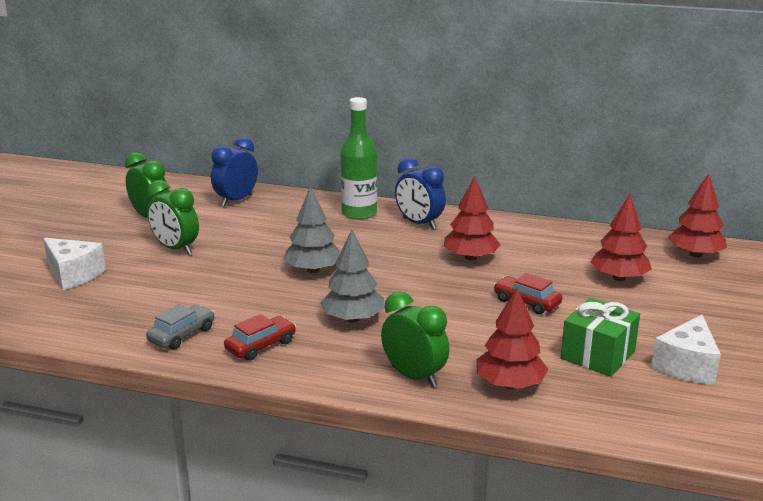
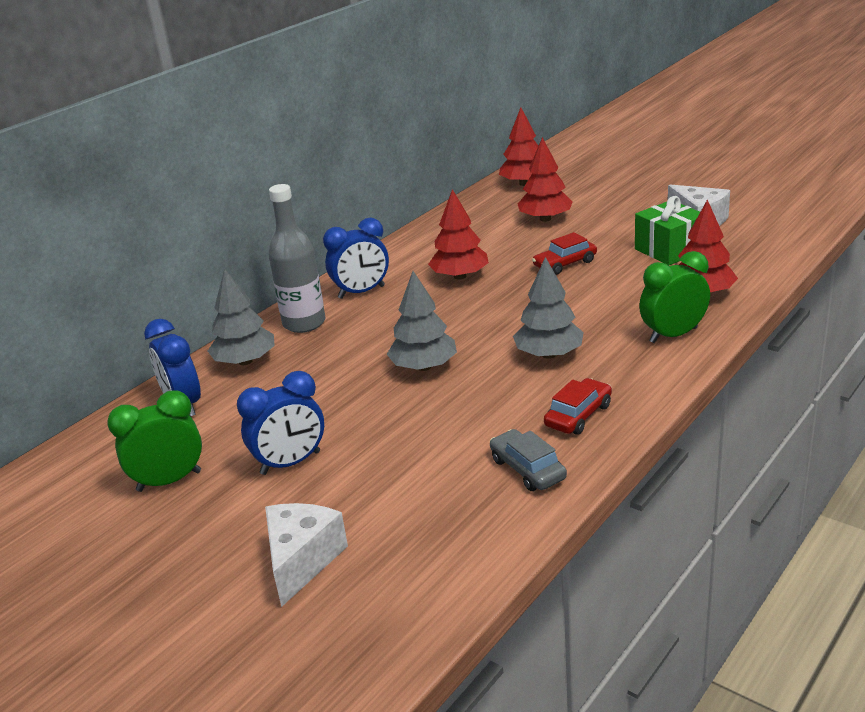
camera: 65 degrees left, 5 degrees up
(73, 275) = (302, 560): white cheese -> white cheese turned 45 degrees counterclockwise
(175, 249) = (290, 463): green clock -> blue clock
(261, 346) = (578, 415): red car -> red car turned 60 degrees clockwise
(297, 206) = (245, 361): none -> grey tree
(359, 213) = (304, 323): green bottle -> grey bottle

